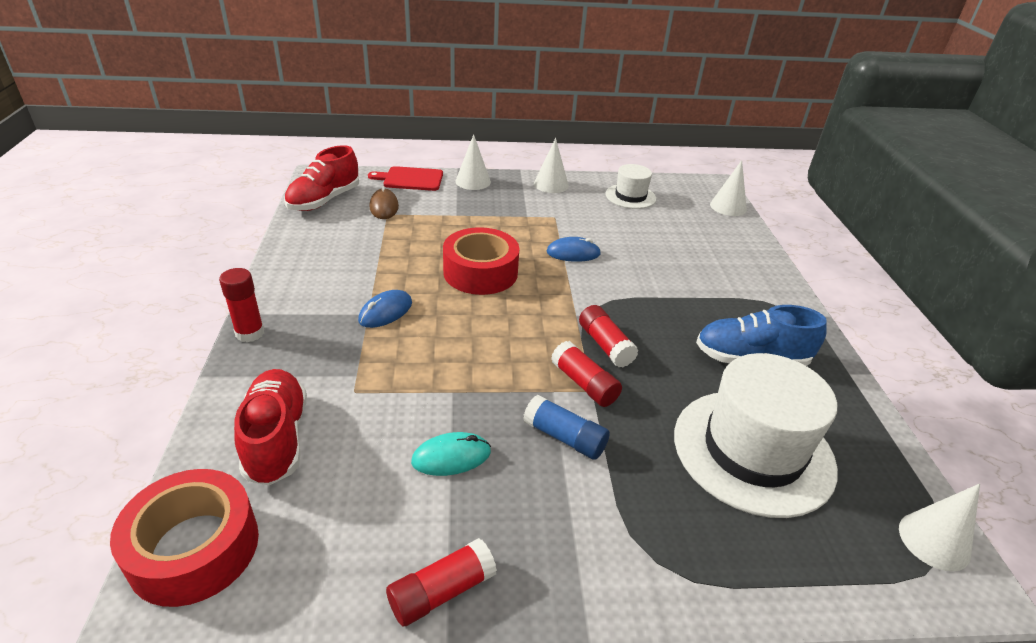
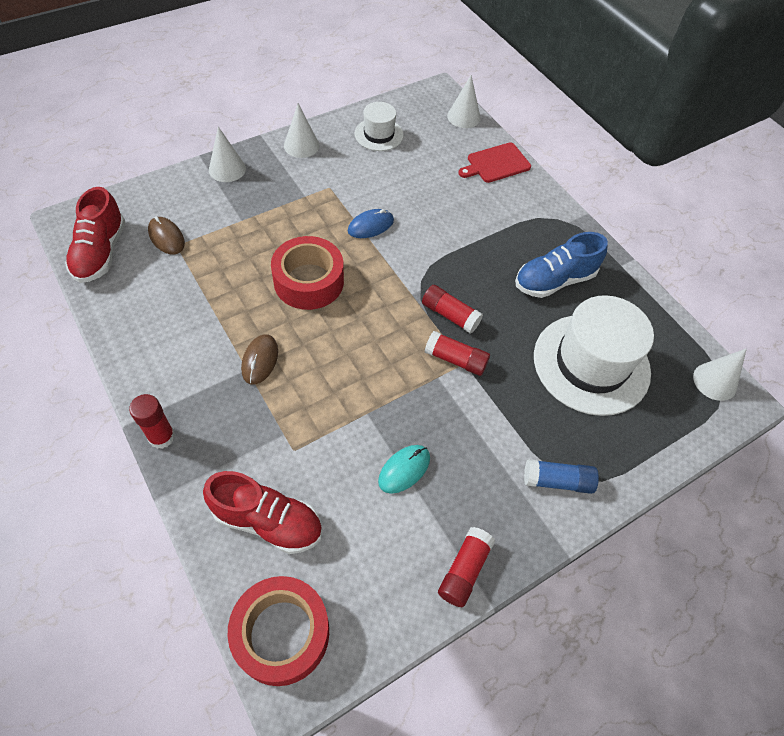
camera: 30 degrees left, 20 degrees up
(276, 439) = (268, 521): red shoe -> red shoe turned 150 degrees clockwise
(385, 312) = (260, 360): blue mouse -> brown mouse
(410, 179) = (165, 189): red cutting board -> red cutting board (496, 164)
(565, 437) = (469, 414): blue glue stick -> blue glue stick (557, 481)

